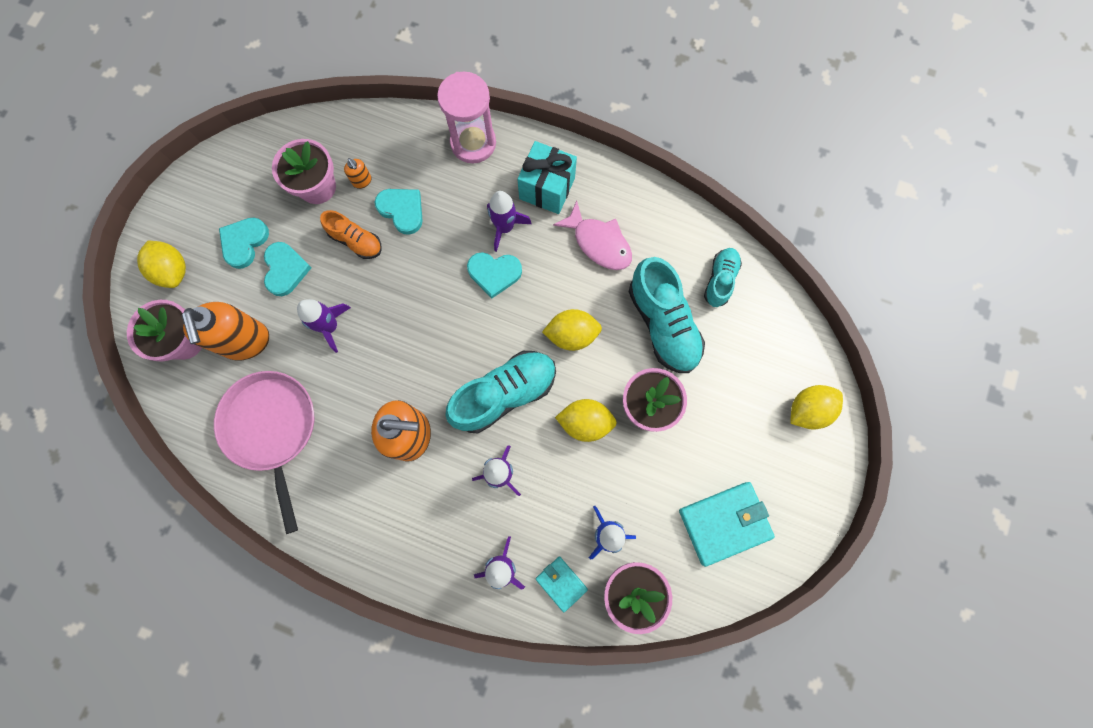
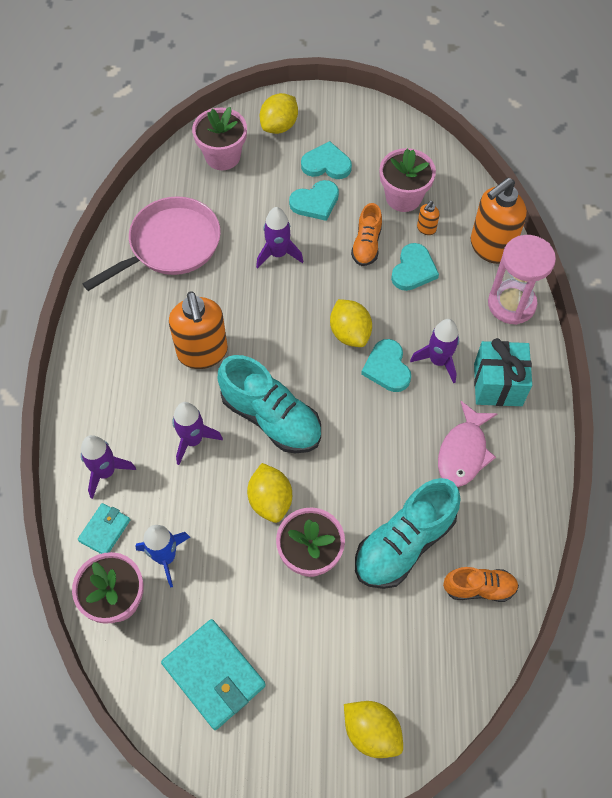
camera: 70 degrees right, 15 degrees down
(246, 342) = (239, 199): orange soap dispenser -> orange soap dispenser (490, 247)
(571, 334) = (355, 458): yellow lemon -> yellow lemon (350, 333)
(720, 280) = (479, 588): turquoise shoe -> orange shoe

